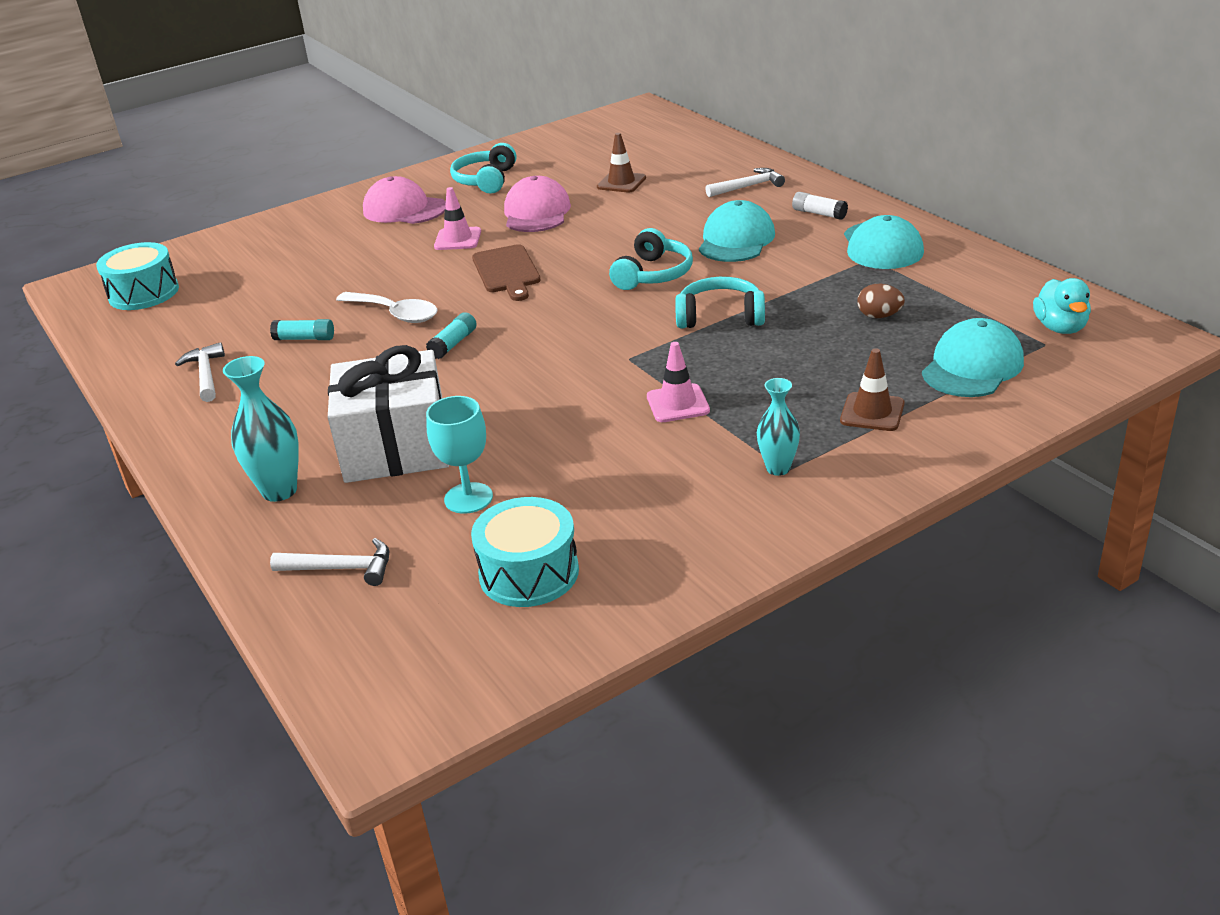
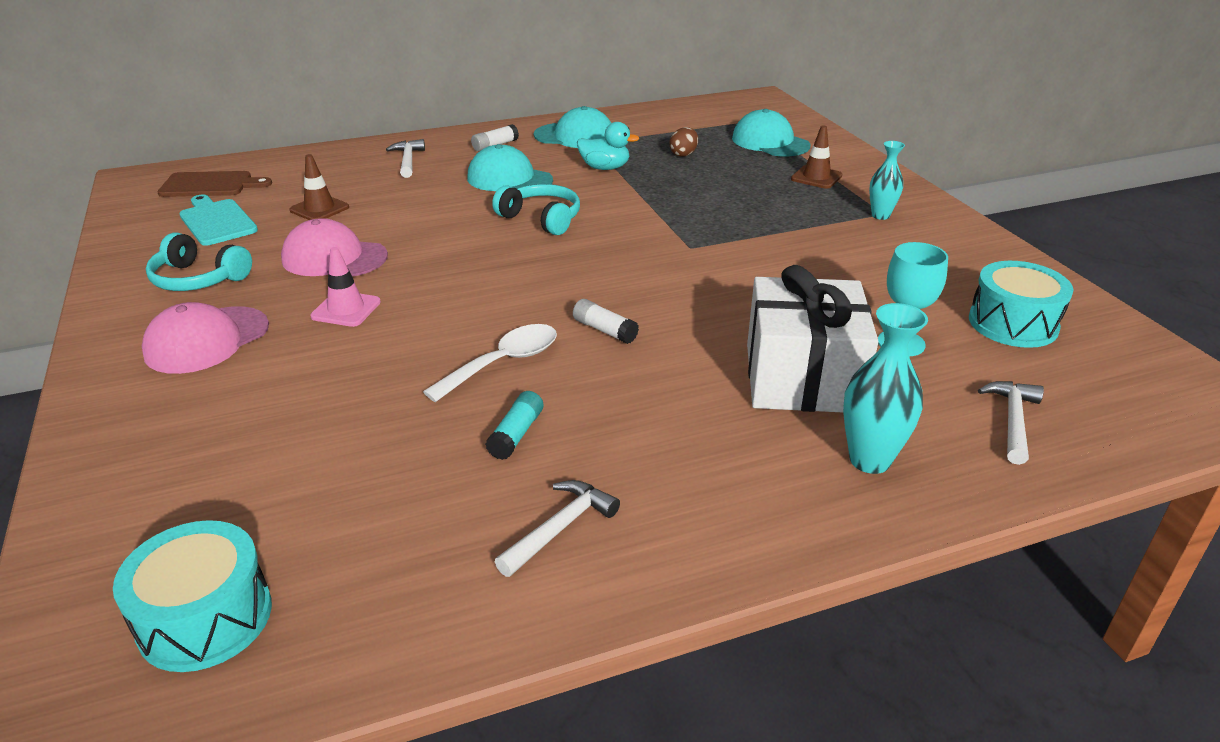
camera: 80 degrees left, 0 degrees up
(206, 375) = (560, 528): white hammer -> white hammer turned 135 degrees clockwise
(453, 344) = (604, 330): turquoise glue stick -> white glue stick
(507, 271) = (463, 287): brown cutting board -> brown cutting board (210, 185)
(579, 156) = (217, 221): none -> turquoise cutting board
(678, 404) = (776, 237): pink traffic cone -> none
(720, 316) = (643, 203): turquoise headphones -> none
(1060, 328) = (734, 114): turquoise duck -> turquoise duck (605, 168)

